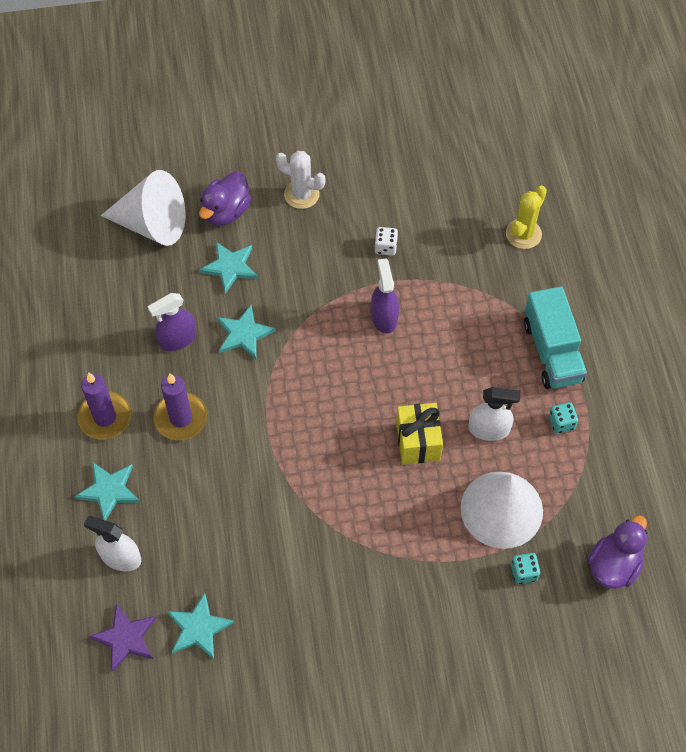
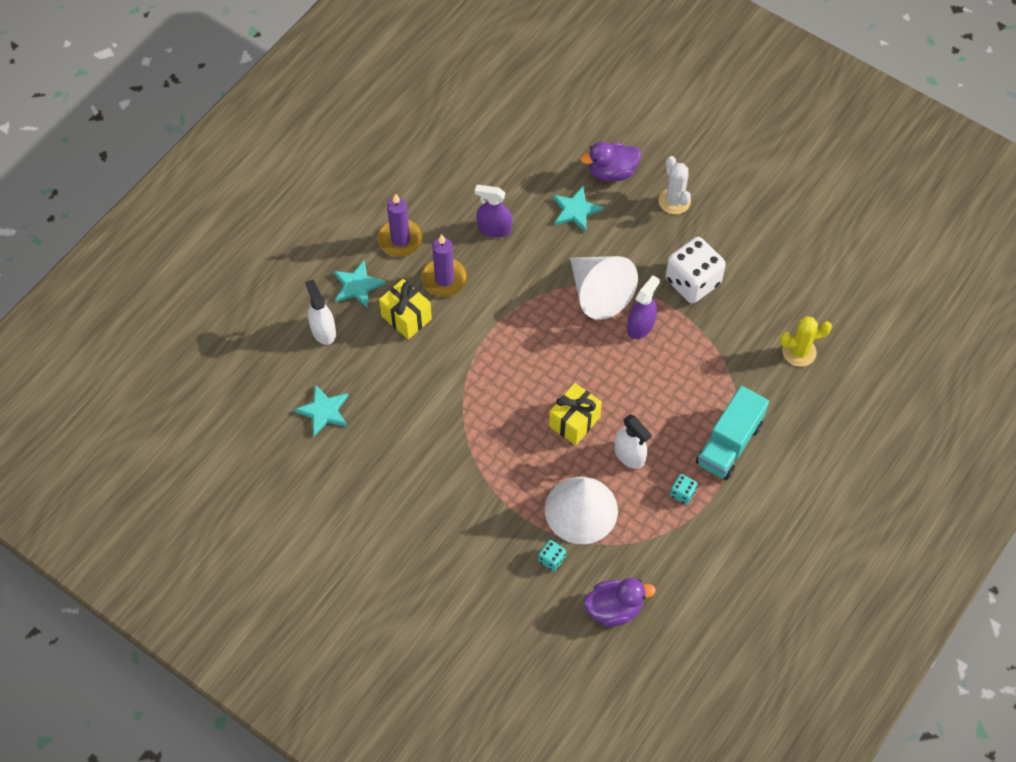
camera: 45 degrees right, 0 degrees up
(125, 638) = (278, 379): purple star -> none
(152, 224) = (556, 142): white cone -> white cone (598, 293)
(183, 480) = (406, 317): none -> yellow gift
(244, 334) = (538, 260): turquoise star -> none
(385, 247) = (692, 281): white dice -> white dice, size x2.24

